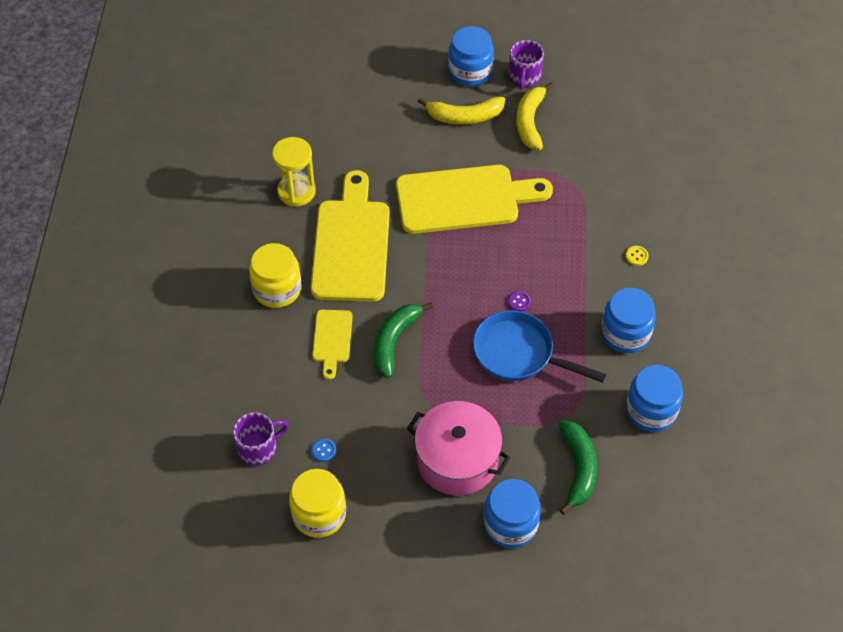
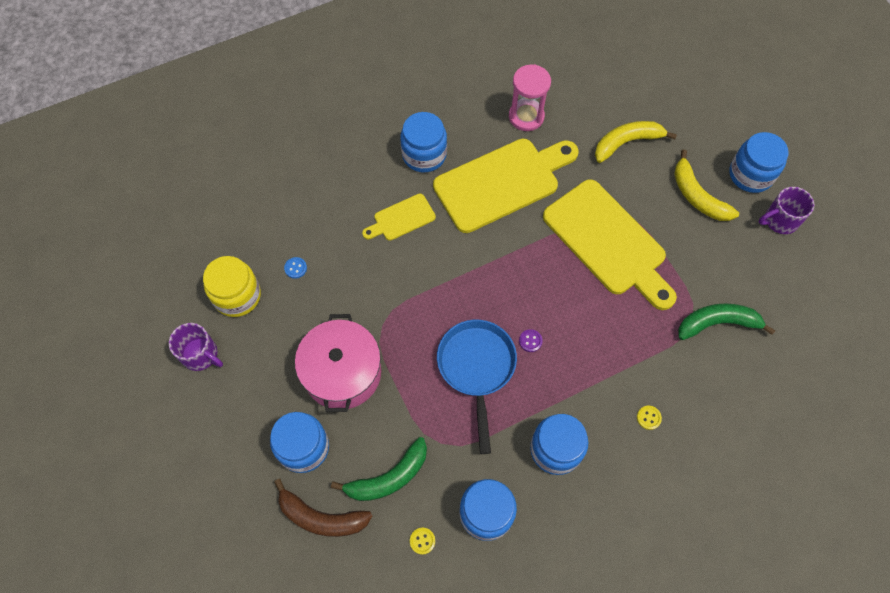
camera: 60 degrees right, 10 degrees up
(259, 448) = (272, 222): purple mug -> purple mug (201, 355)
(277, 289) = (424, 155): yellow jar -> blue jar
(296, 191) = (526, 116): yellow hourglass -> pink hourglass
(394, 341) = (428, 264): green banana -> green banana (717, 323)
(530, 121) = (733, 251): yellow banana -> yellow banana (626, 142)
(584, 539) = (321, 517): none -> brown banana
(648, 469) = (422, 541): none -> yellow button

